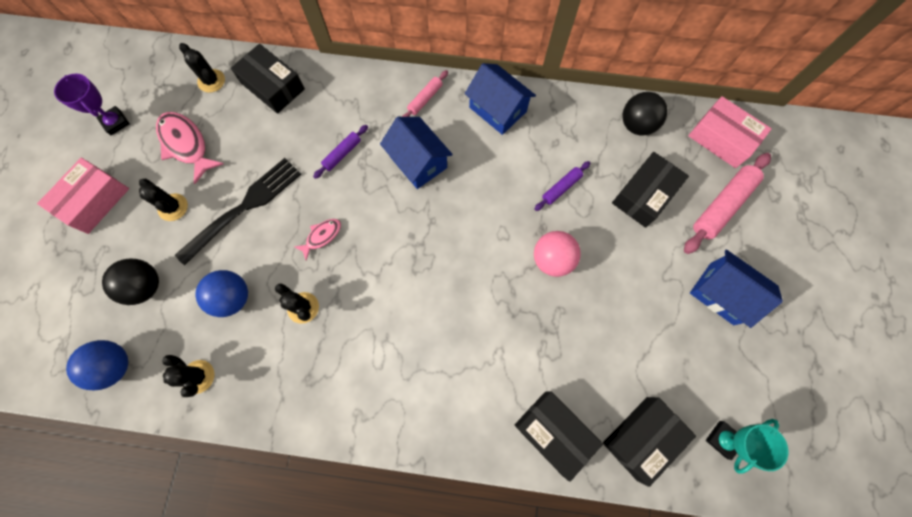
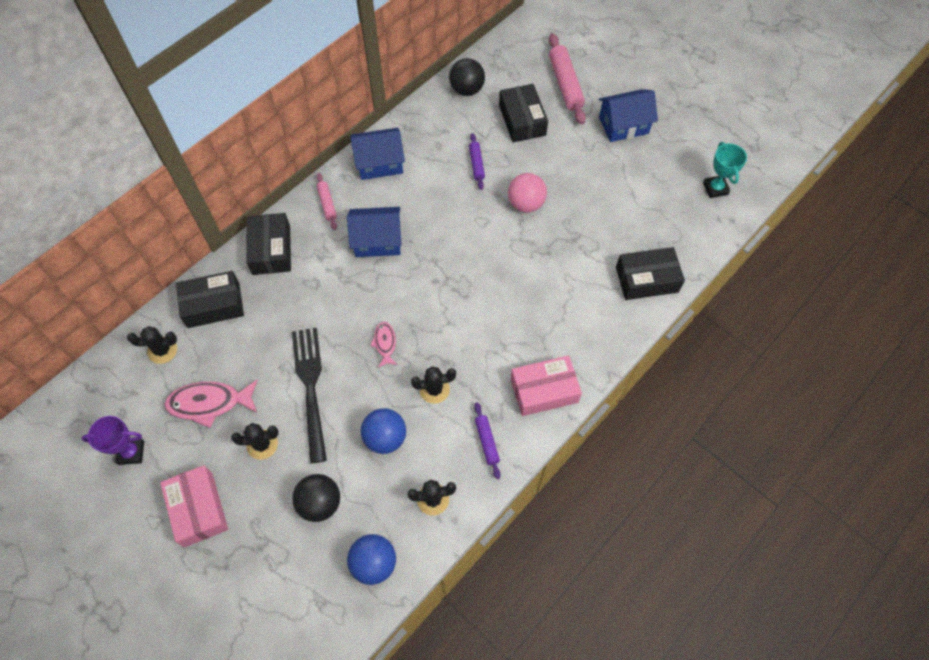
camera: 55 degrees left, 10 degrees down
(342, 154) = (324, 289): purple rolling pin -> purple rolling pin (487, 442)
(642, 438) = (685, 231): black box -> black box (271, 250)
(721, 139) = (518, 51): pink box -> pink box (544, 390)

